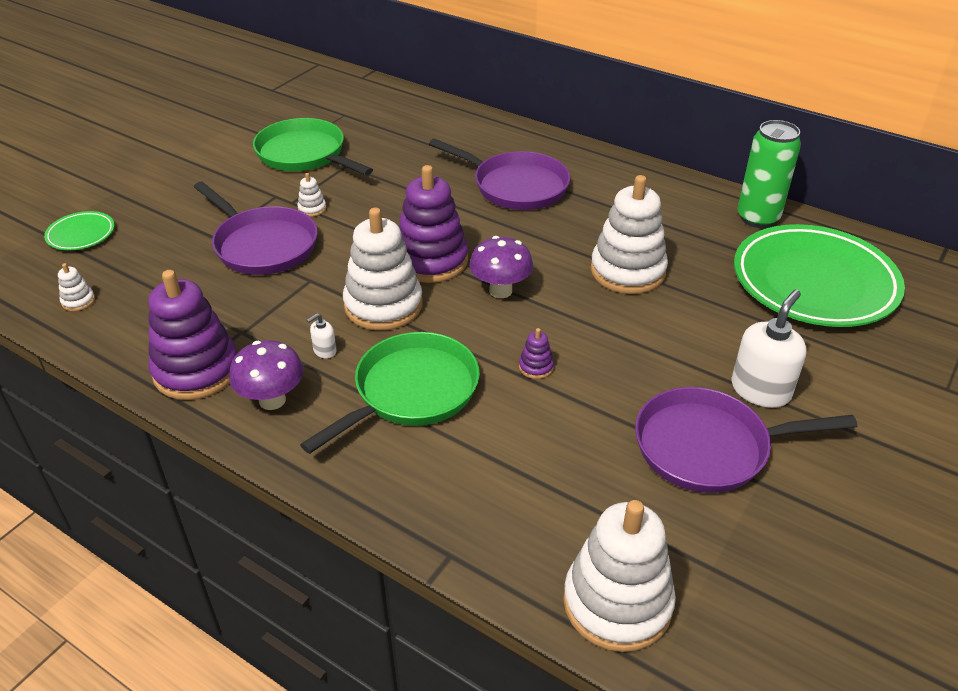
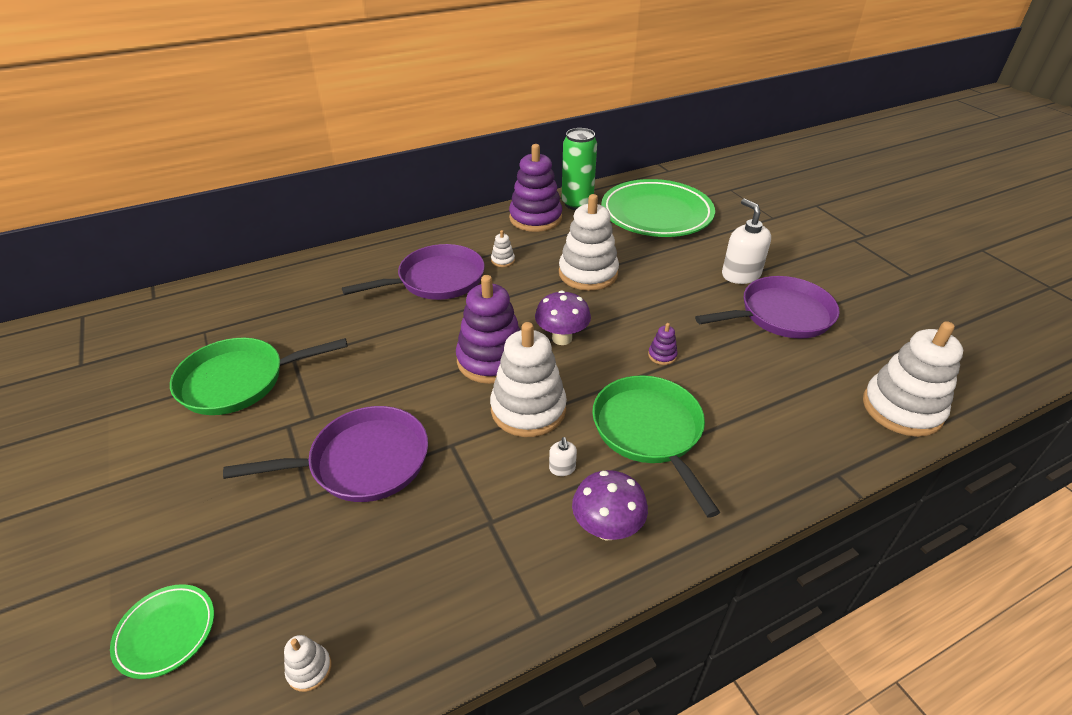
camera: 60 degrees left, 0 degrees up
(196, 370) = (525, 578): purple stacking toy -> purple stacking toy (535, 218)
(312, 209) = (339, 406): white stacking toy -> white stacking toy (503, 260)
(709, 447) = (781, 315): purple pan -> purple pan turned 135 degrees counterclockwise

